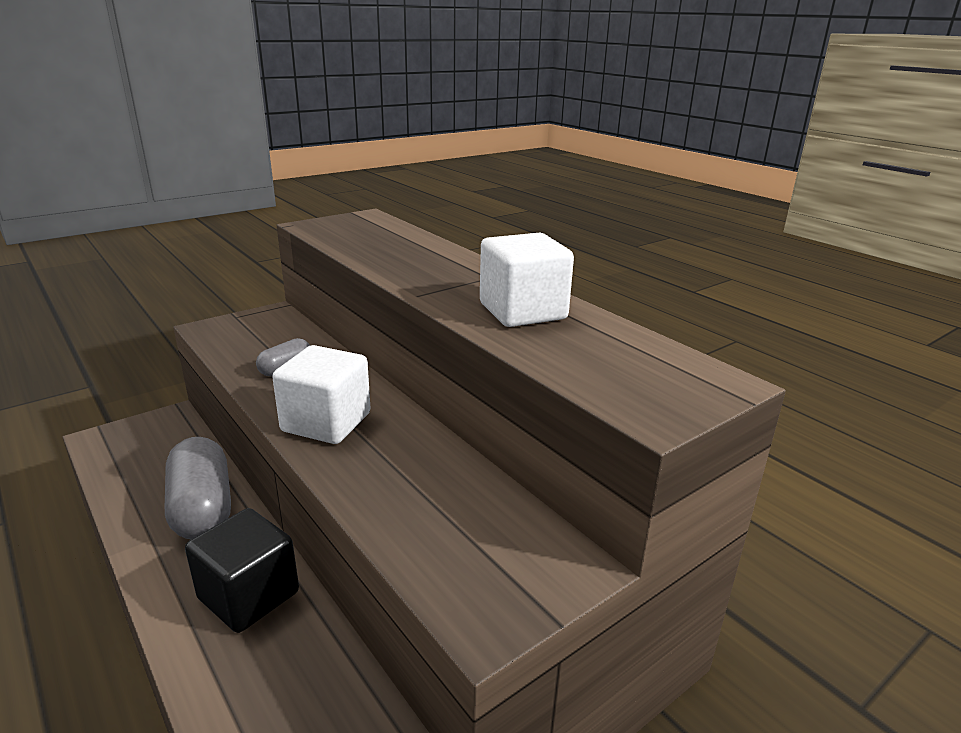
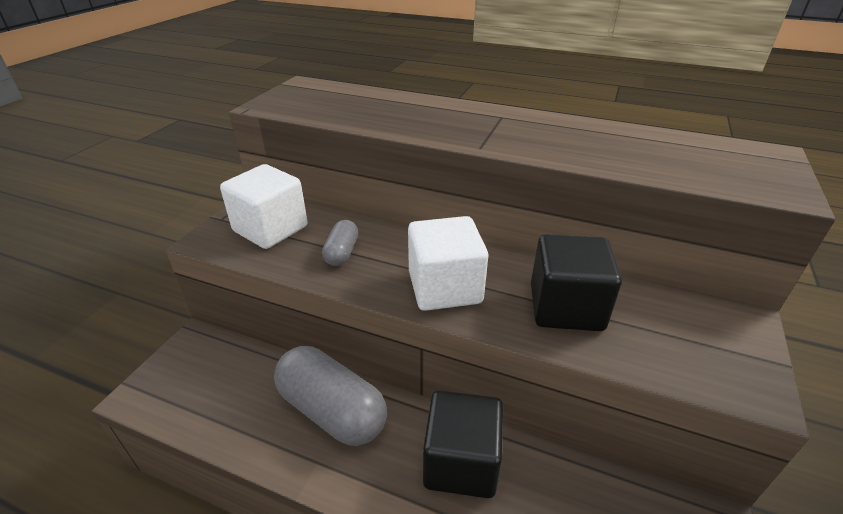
camera: 30 degrees left, 10 degrees up
(407, 478) = (566, 307): none -> black cube
(522, 311) = (576, 138): white cube -> white cube (270, 229)

